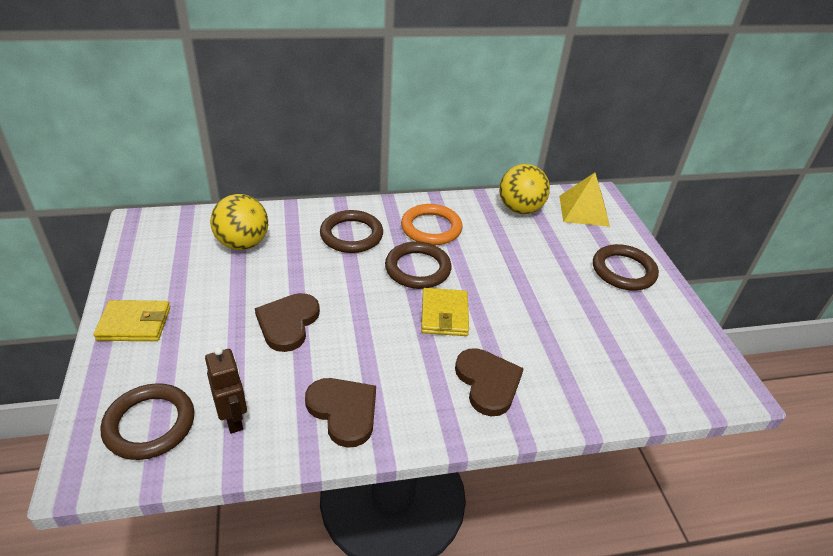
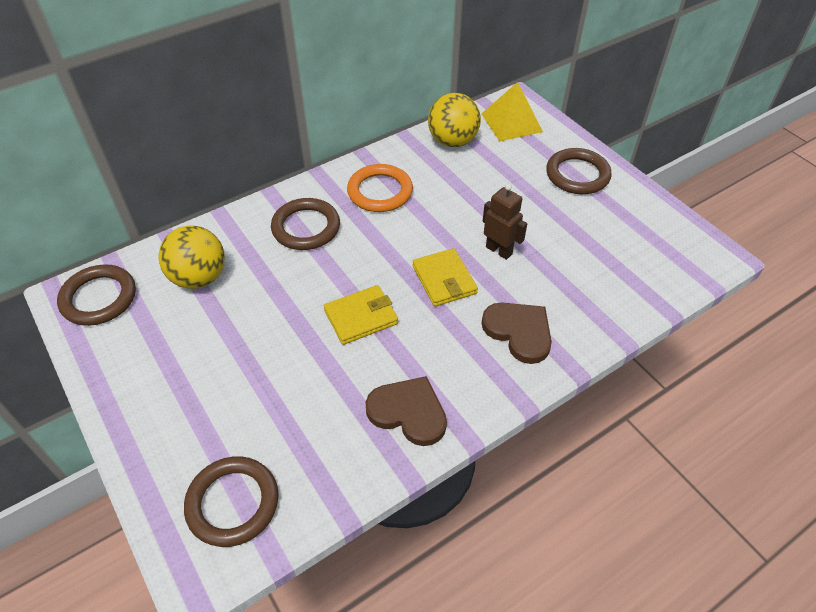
camera: 20 degrees left, 10 degrees up
(134, 323) = (143, 408): yellow wallet -> yellow wallet (361, 317)
(233, 419) = (311, 463): brown robot -> brown robot (499, 250)
(288, 323) = (301, 346): brown heart -> none
(417, 269) = (392, 241): brown ring -> brown ring (99, 298)

